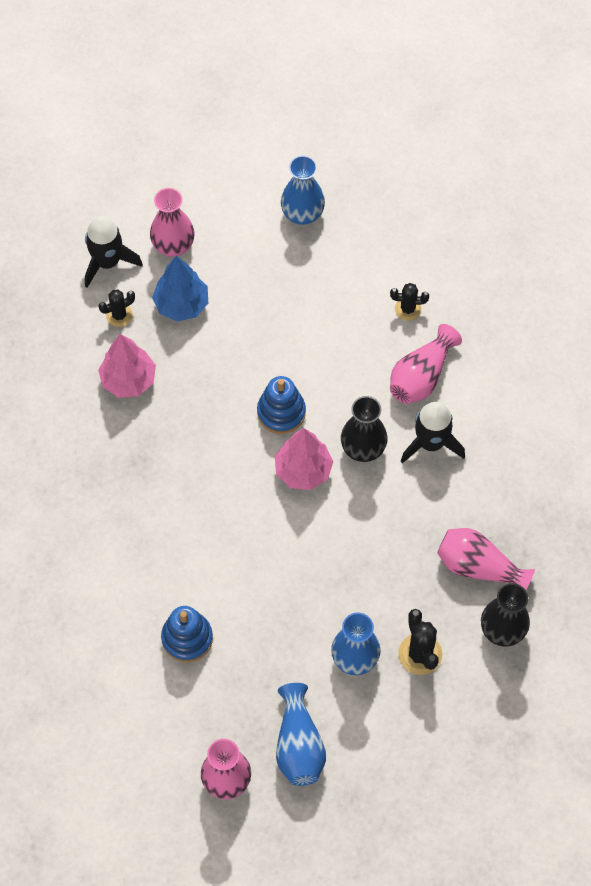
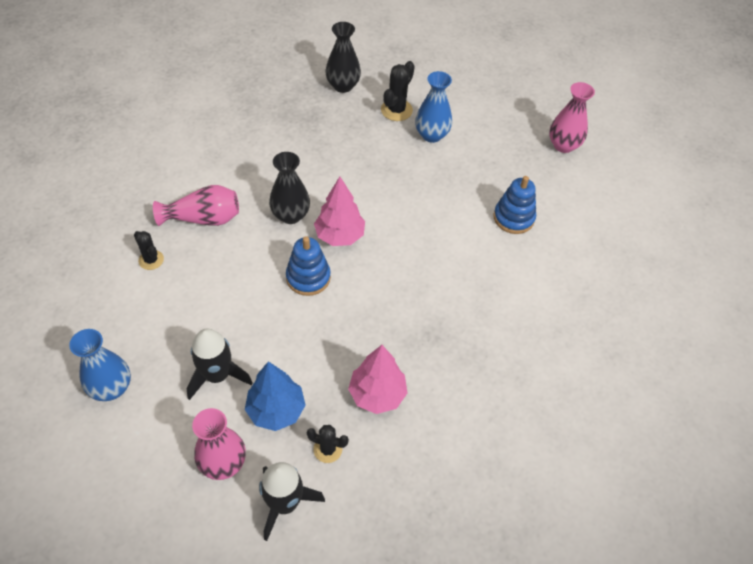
camera: 135 degrees left, 10 degrees down
(299, 745) = (507, 128): blue vase -> none
(430, 443) = (252, 184): black rocket -> black rocket (217, 375)
(478, 567) = (315, 115): pink vase -> none

